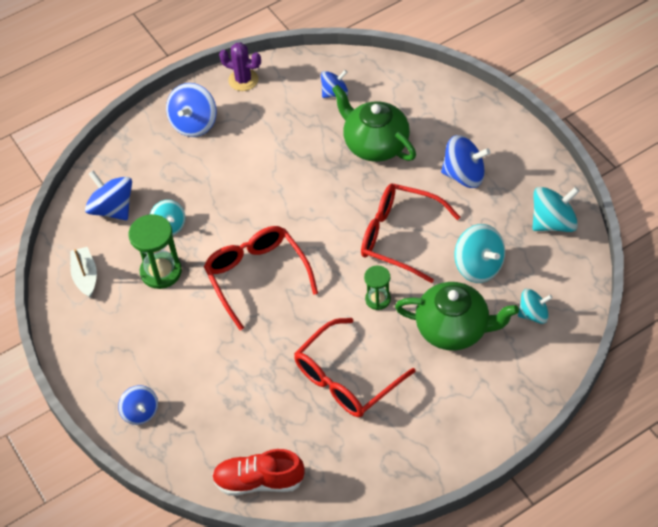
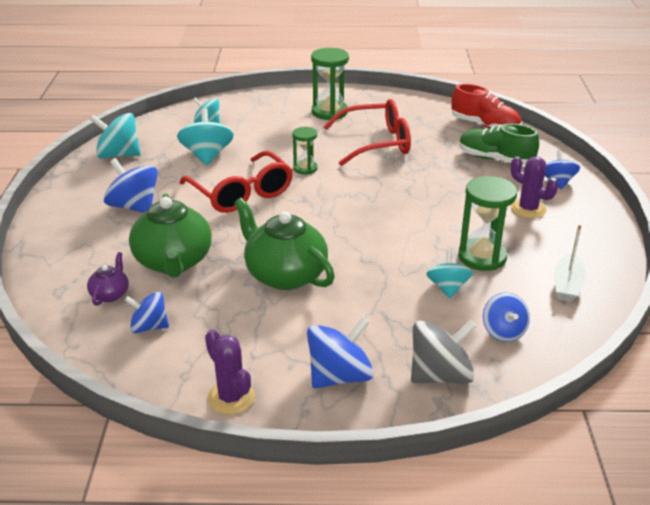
camera: 150 degrees left, 20 degrees down
(112, 208) = (503, 331): blue spinning top -> blue spinning top, size x0.65
(135, 155) = (440, 375): none -> grey spinning top
(151, 354) = (528, 209): none -> purple cactus
(216, 418) = (495, 159): none -> green shoe
(256, 276) = (391, 218): red glasses -> none
(385, 99) = (110, 294): none -> purple teapot
(436, 409) = (329, 112): none -> green hourglass
(453, 329) = (270, 136): green teapot -> green teapot (285, 274)

